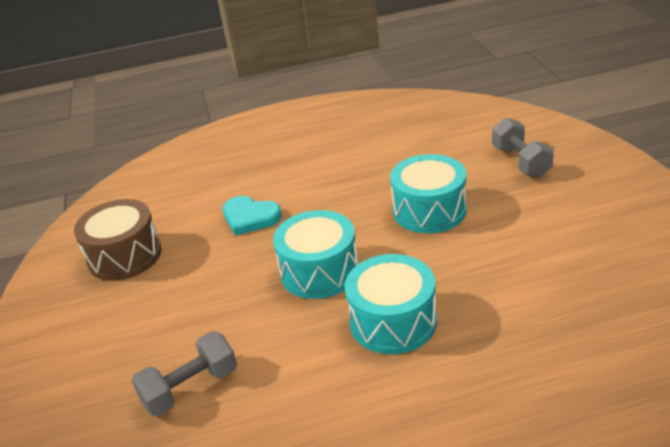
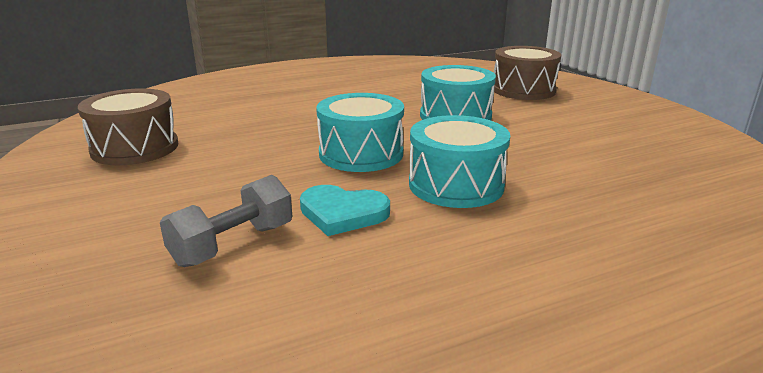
camera: 15 degrees left, 10 degrees down
(250, 217) = (274, 122): turquoise heart -> turquoise heart (342, 213)
(520, 162) = (523, 90): grey dumbbell -> brown drum

